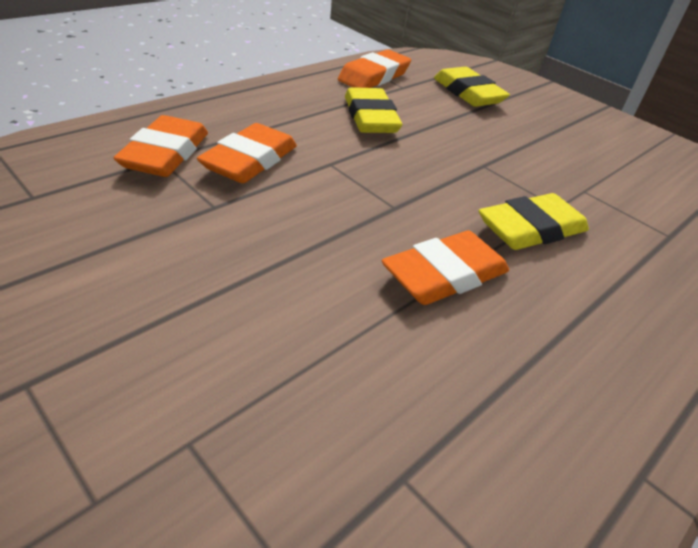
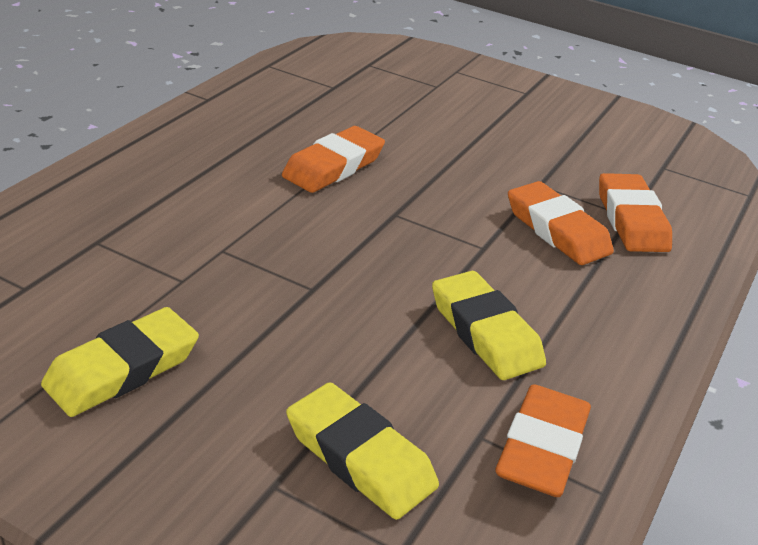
camera: 165 degrees right, 5 degrees down
(249, 160) = (557, 230): orange eraser -> orange eraser turned 45 degrees counterclockwise
(531, 229) = (258, 217): yellow eraser -> yellow eraser (123, 369)

